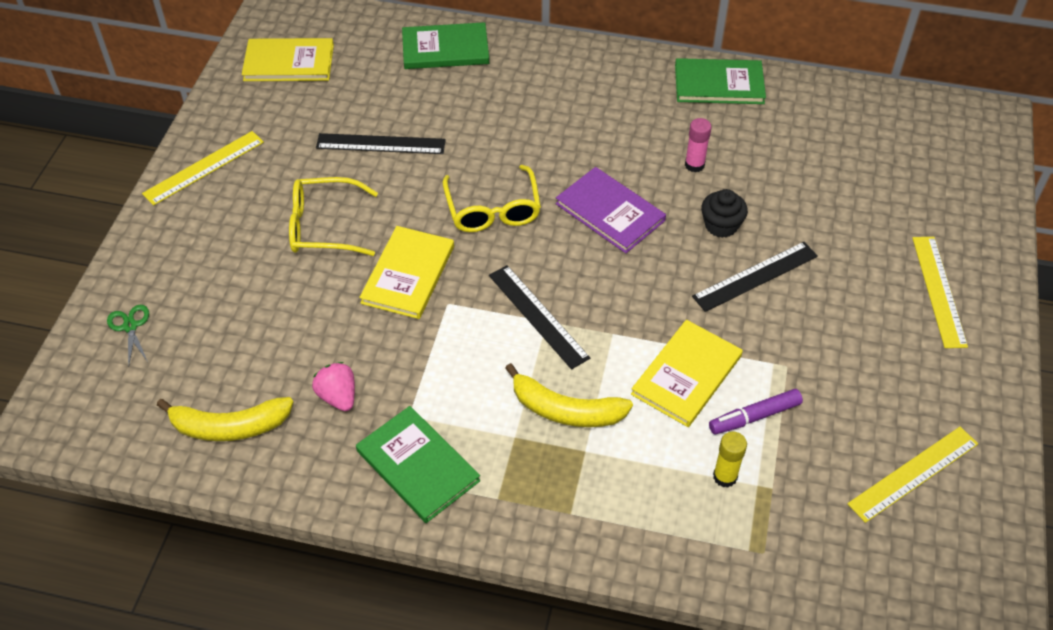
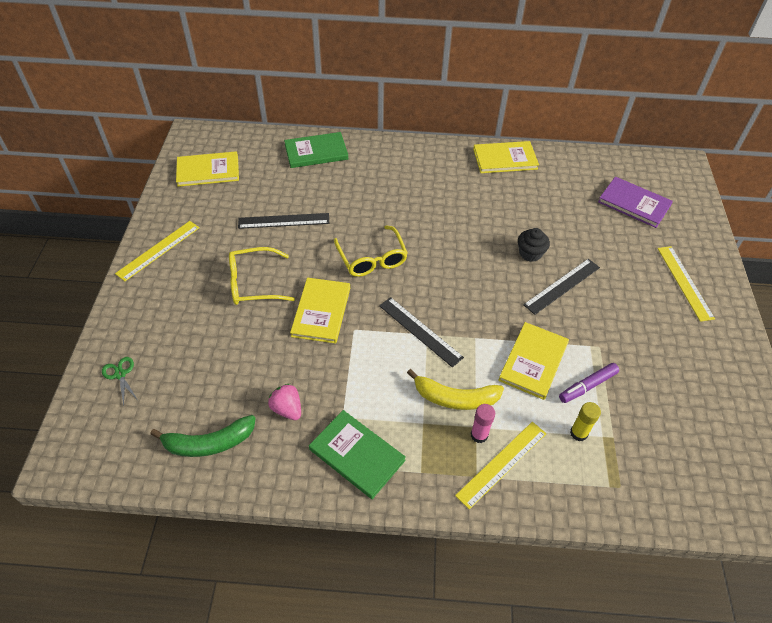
camera: 10 degrees left, 0 degrees up
(229, 427) = (209, 443): yellow banana -> green banana
(610, 212) = (453, 252): purple book -> purple book (634, 204)
(694, 165) = (502, 214): pink glue stick -> pink glue stick (479, 435)
(719, 84) = (505, 159): green book -> yellow book
(913, 473) = (705, 413): yellow ruler -> yellow ruler (501, 463)

